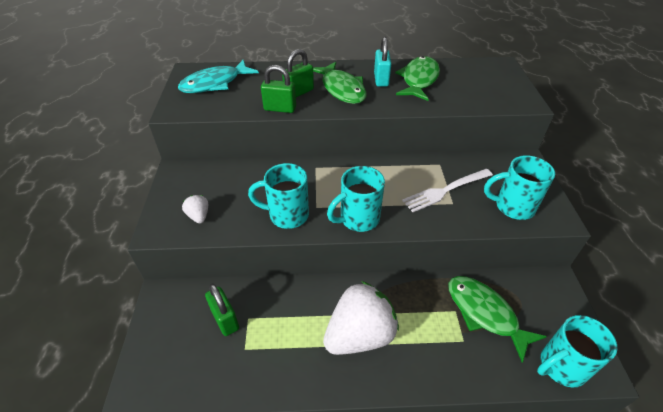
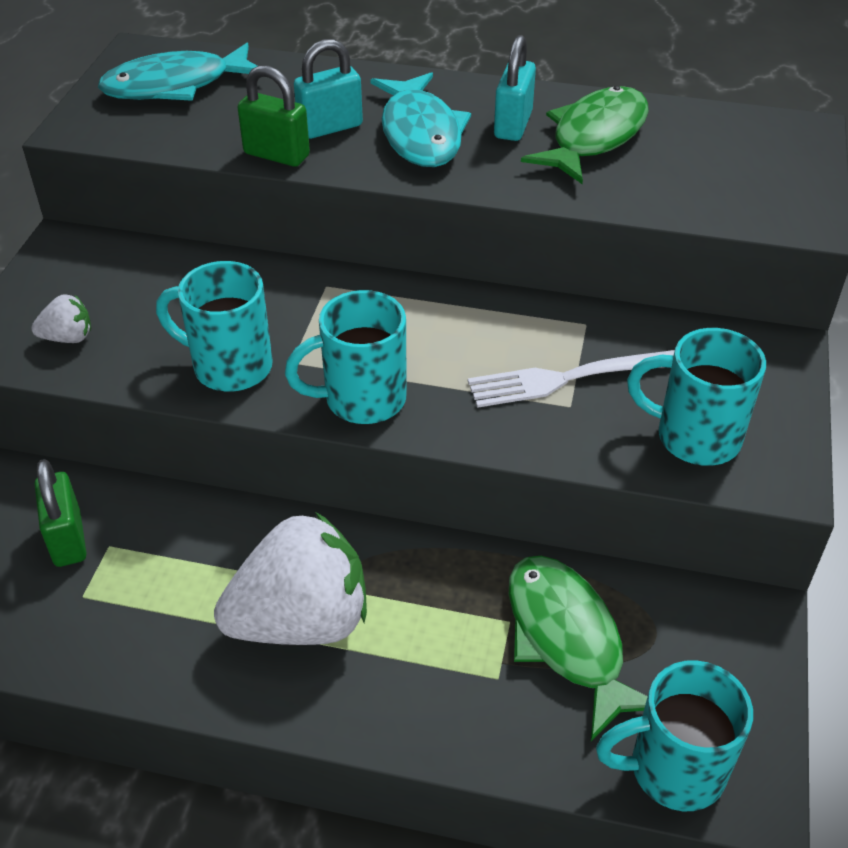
camera: 15 degrees right, 0 degrees up
(199, 216) = (68, 338): white strawberry -> white strawberry turned 90 degrees clockwise
(299, 92) = (330, 127): green padlock -> turquoise padlock
(342, 89) = (420, 133): green fish -> turquoise fish

